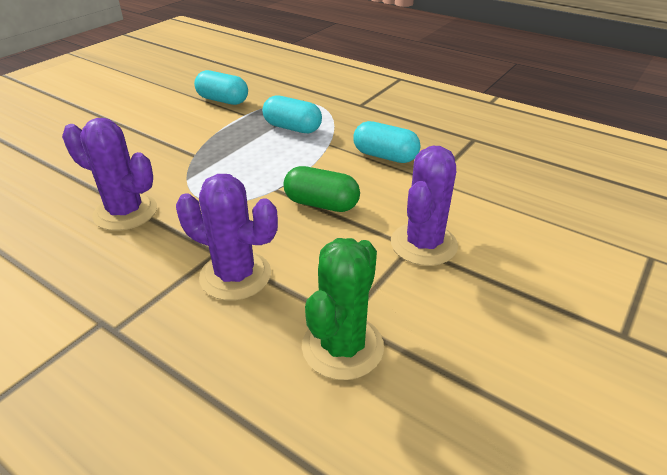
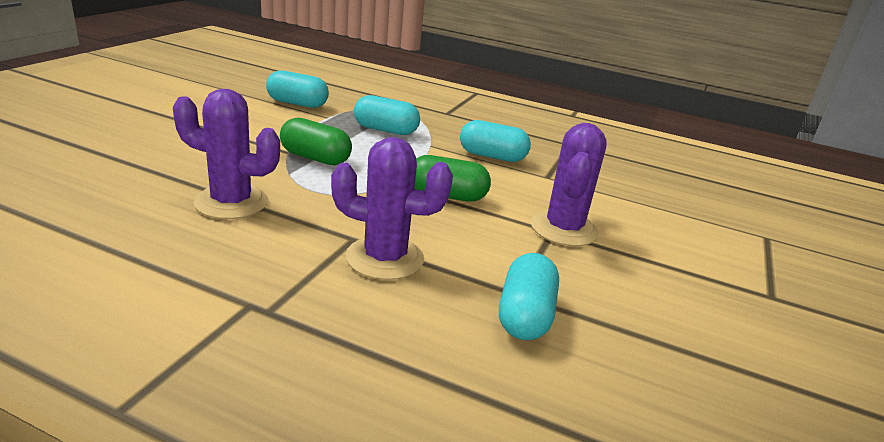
camera: 15 degrees left, 10 degrees down
(216, 162) = (315, 158): none -> green capsule
(342, 347) = (525, 315): green cactus -> turquoise capsule

